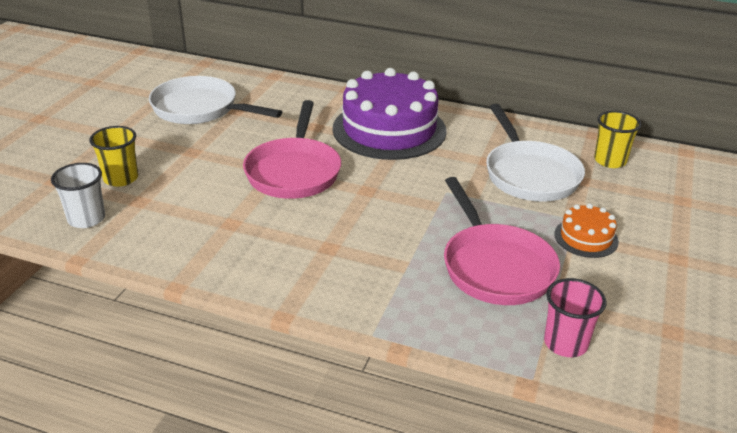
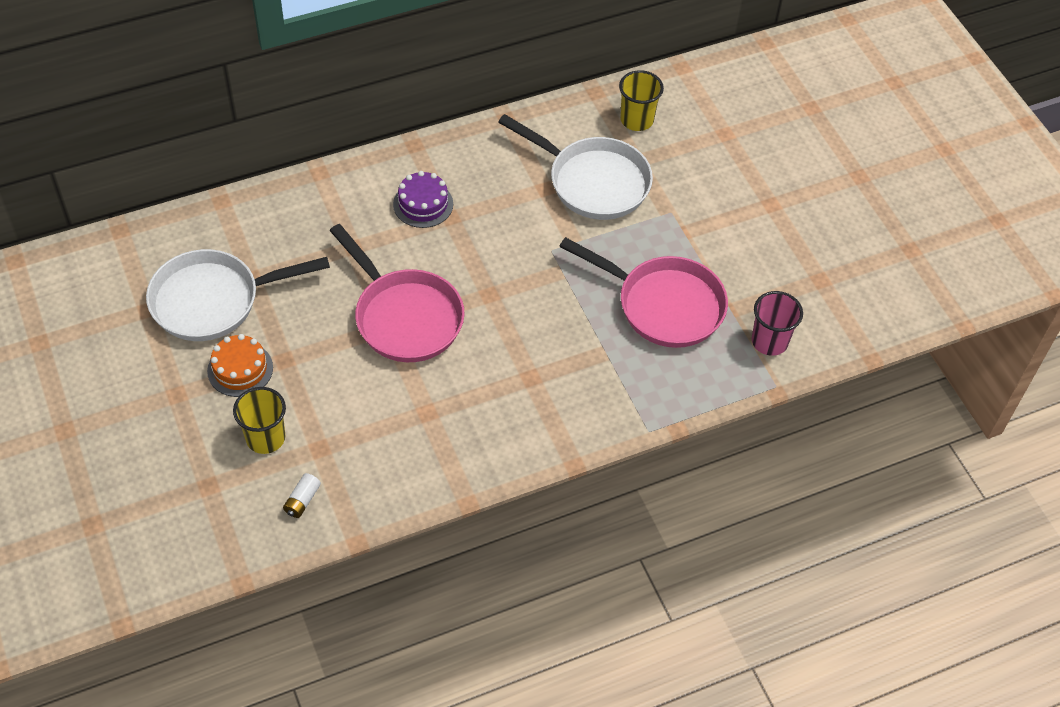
camera: 45 degrees left, 20 degrees up
(86, 219) = (302, 500): white cup -> white battery
(389, 129) = (423, 204): purple cake -> purple cake, size x0.45
(586, 238) = (696, 227): orange cake -> orange cake (240, 369)

